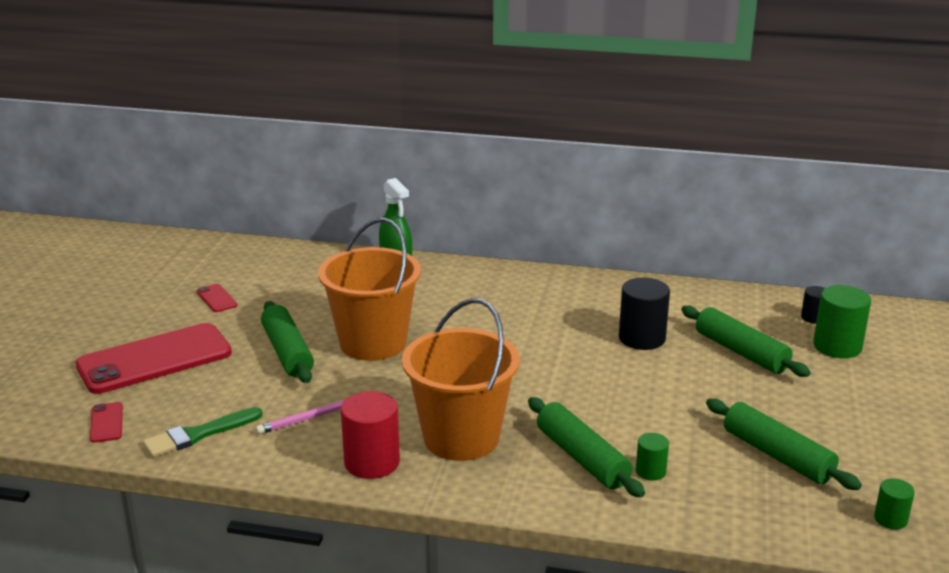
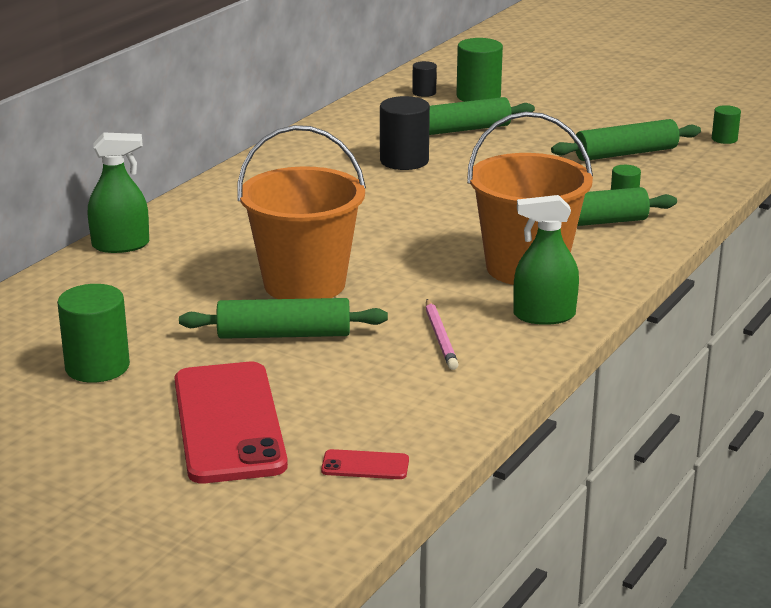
camera: 70 degrees left, 0 degrees up
(199, 434) = (432, 405): green brush -> none
(216, 298) = (97, 367): red phone -> green cylinder
(372, 462) = (544, 316): red cylinder -> green spray bottle

